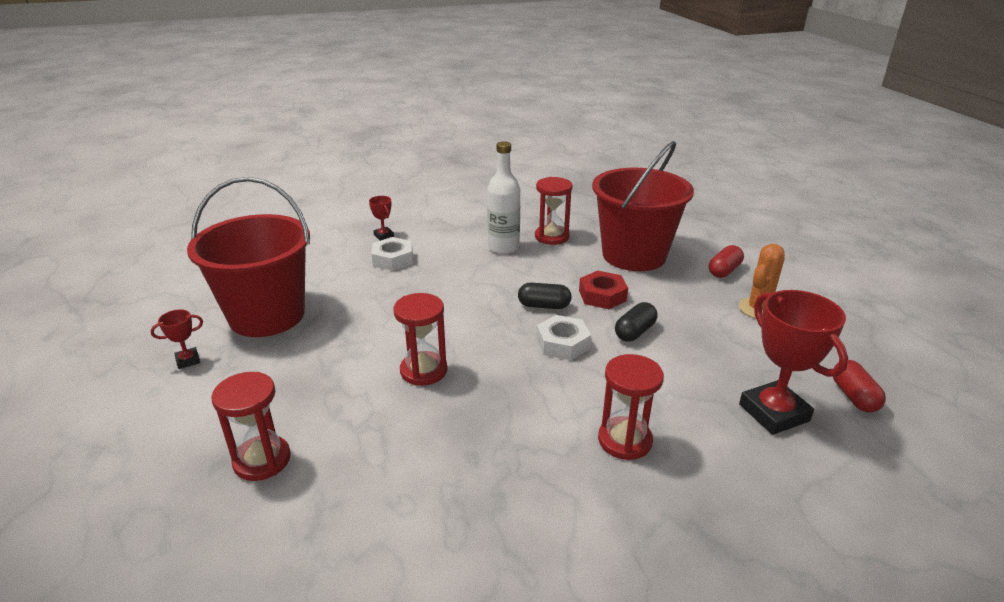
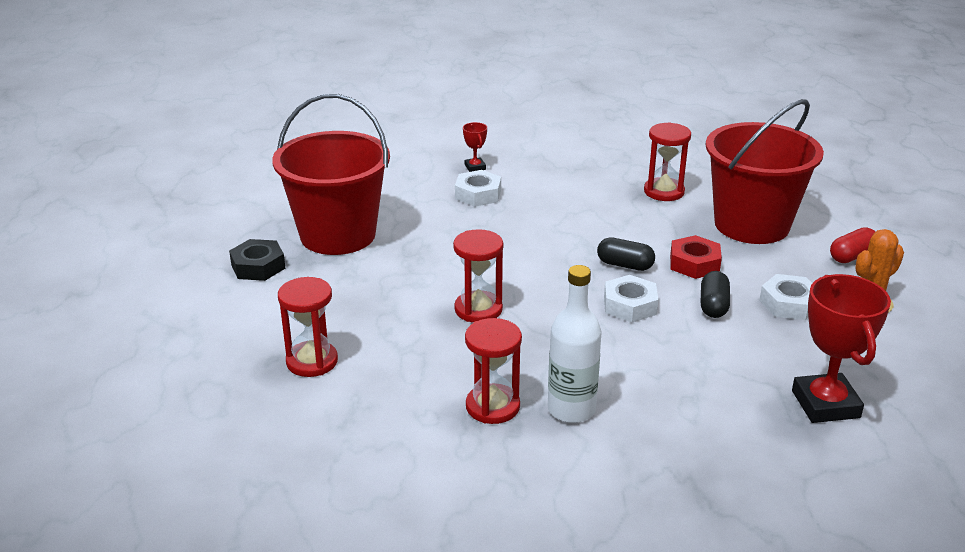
camera: 15 degrees right, 0 degrees up
(188, 360) = (258, 266): red trophy -> black nut
(503, 247) = (603, 197): white bottle -> white bottle (571, 409)
(624, 440) = (655, 402): red hourglass -> red hourglass (492, 406)
(634, 332) = (713, 305): black capsule -> black capsule turned 45 degrees counterclockwise
(696, 320) = (789, 304): none -> white nut
(853, 396) = (925, 404): red capsule -> none

